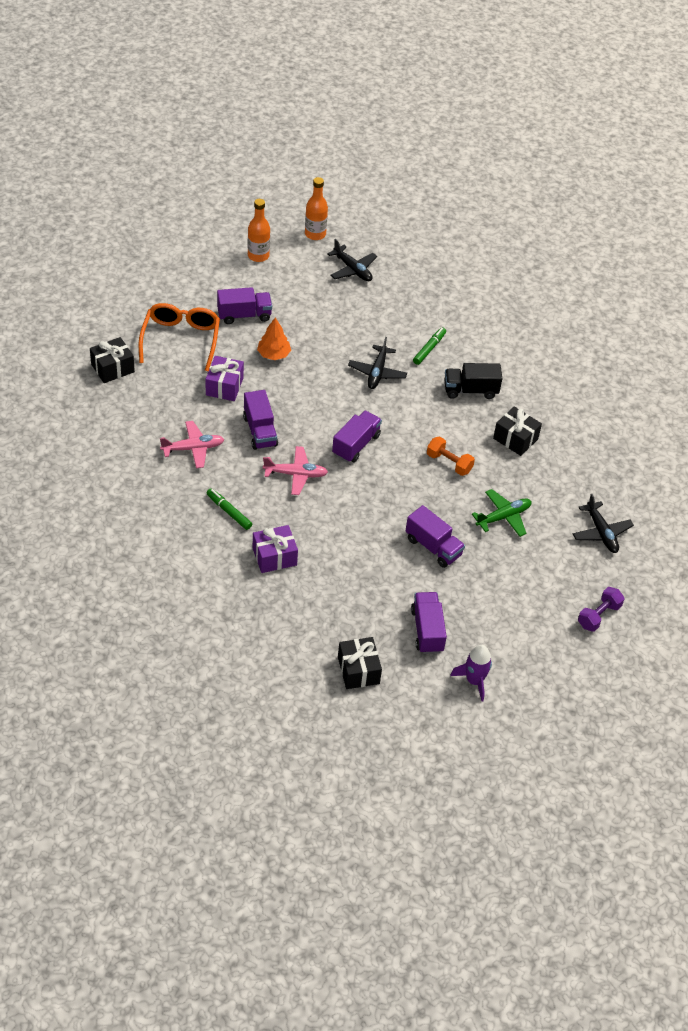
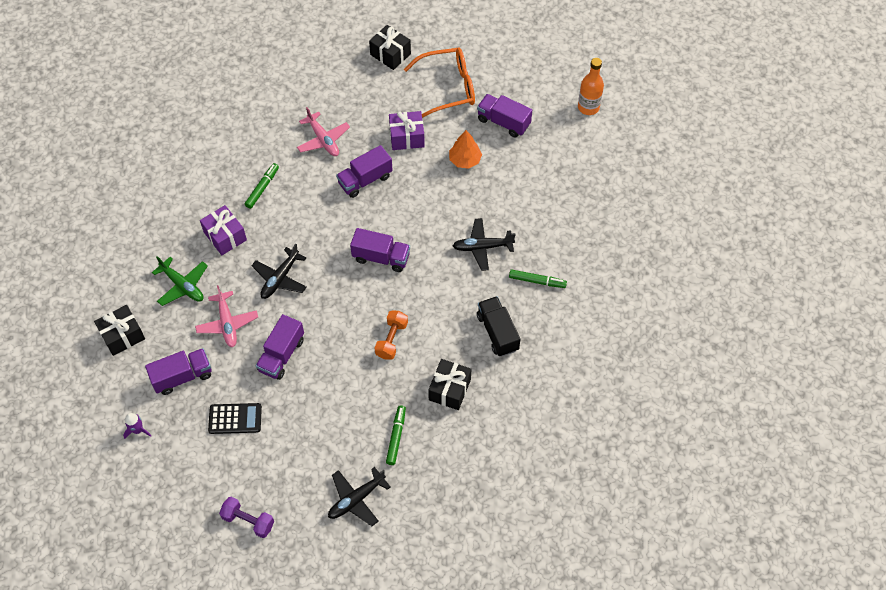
camera: 75 degrees right, 10 degrees up
(244, 315) = (503, 122): purple truck -> purple truck turned 150 degrees clockwise
(296, 474) = (325, 222): pink plane -> pink plane (227, 323)
(315, 234) = (645, 141): orange bottle -> none
(352, 269) = (613, 186): black plane -> black plane (280, 278)
(474, 681) = (138, 430): purple rocket -> purple rocket, size x0.66
(489, 600) = (235, 419): none -> black calculator
(503, 517) = (342, 405): green plane -> green plane (183, 285)
(549, 488) = (396, 437): none -> green marker

